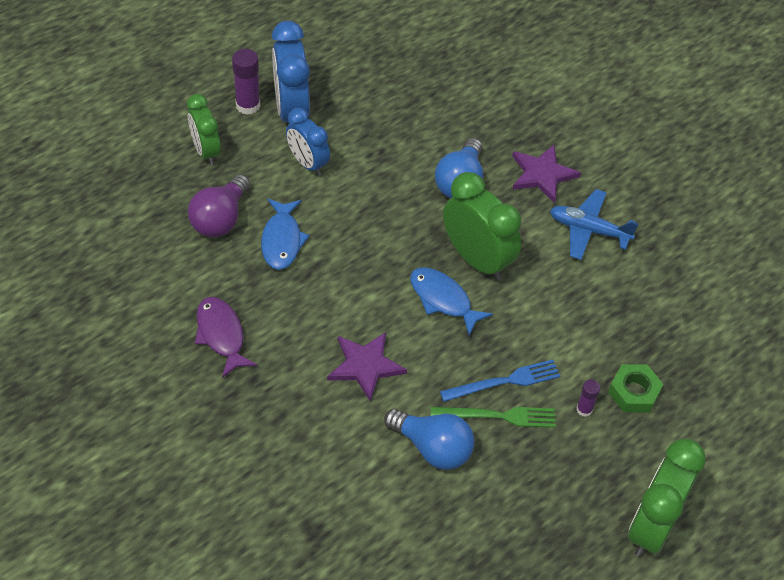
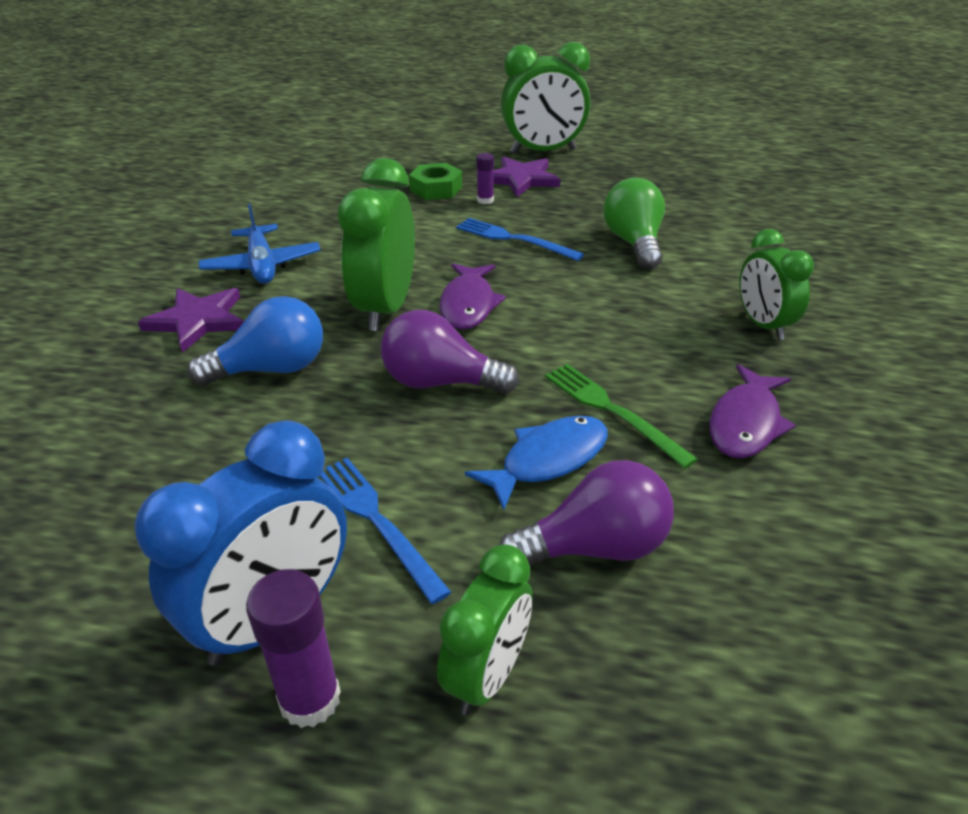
camera: 125 degrees left, 15 degrees down
(277, 425) = (763, 325): none -> green clock
(307, 163) = (378, 522): blue clock -> blue fork
(365, 366) = (616, 311): purple star -> purple star (521, 179)
(380, 239) = (440, 382): none -> purple light bulb
(432, 448) = (634, 243): blue light bulb -> green light bulb
(443, 299) = (468, 305): blue fish -> purple fish
(497, 416) = (553, 229): green fork -> green fork (613, 411)

